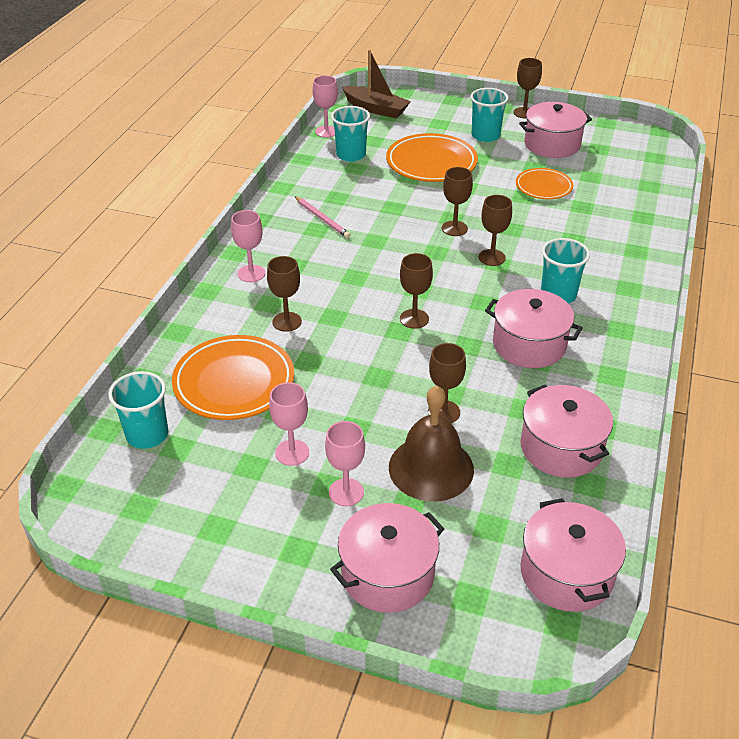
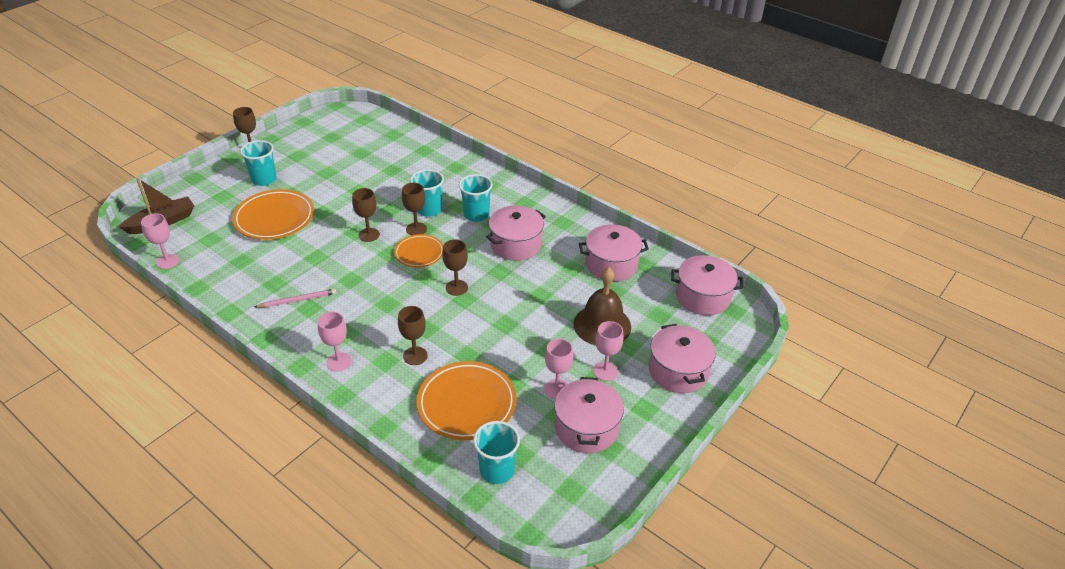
camera: 70 degrees left, 0 degrees up
(351, 155) = (220, 257): turquoise cup -> turquoise cup (429, 210)
(444, 412) = (556, 303): brown goblet -> none
(543, 187) = (355, 177): orange plate -> orange plate (419, 253)
(552, 144) = (306, 154): pink pot -> pink pot (586, 428)

